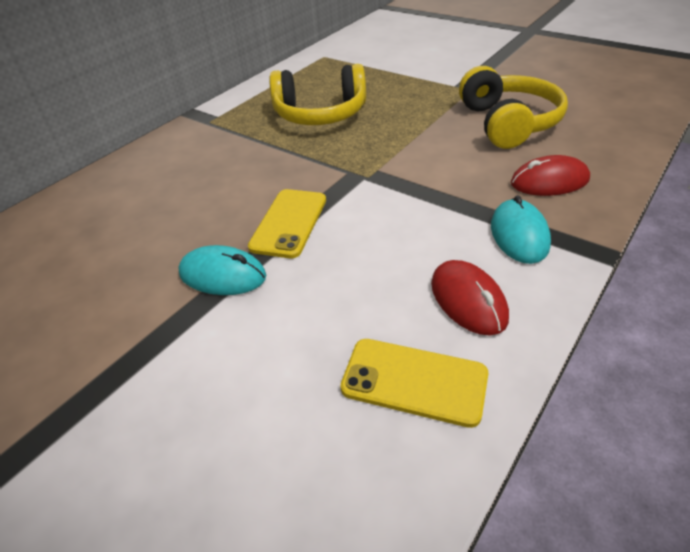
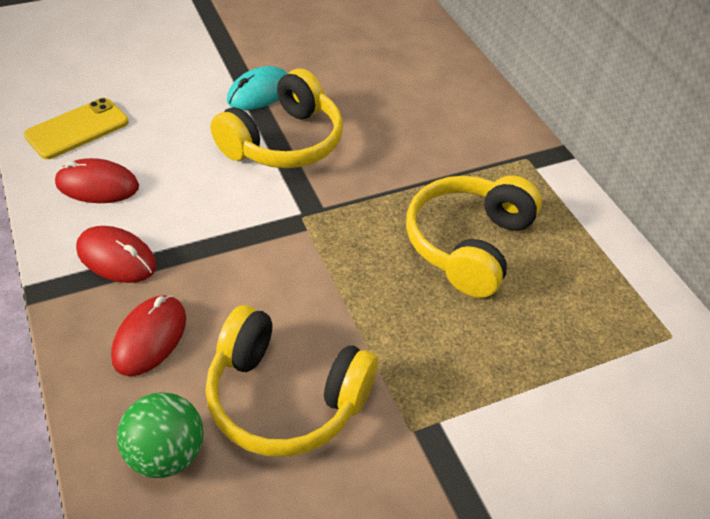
camera: 115 degrees right, 5 degrees up
(289, 223) = (284, 142): yellow phone -> yellow headphones
(519, 235) = (116, 258): turquoise mouse -> red mouse
(595, 138) = (166, 454): none -> green ball

